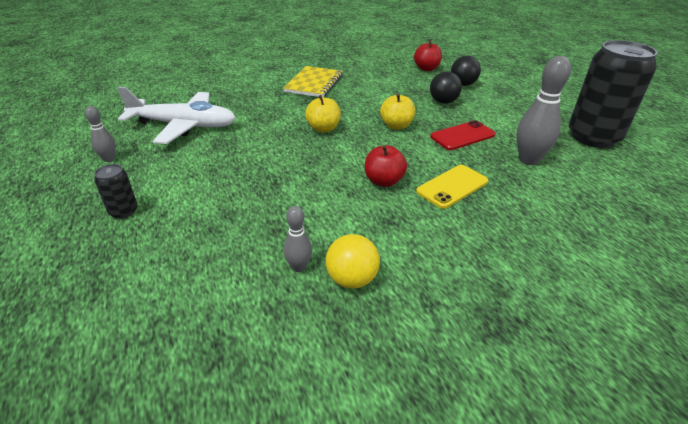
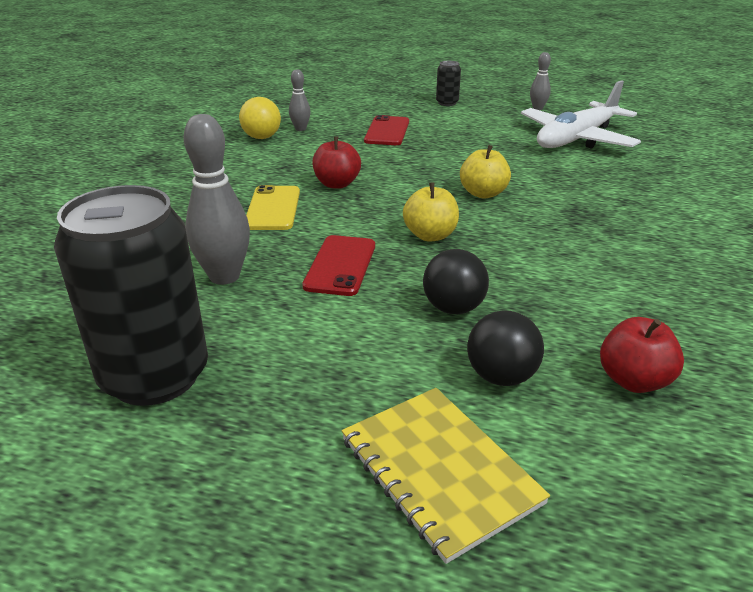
camera: 130 degrees right, 5 degrees down
(249, 209) = (387, 131): none -> red phone
(314, 83) = (645, 234): yellow notebook -> yellow notebook (439, 471)

